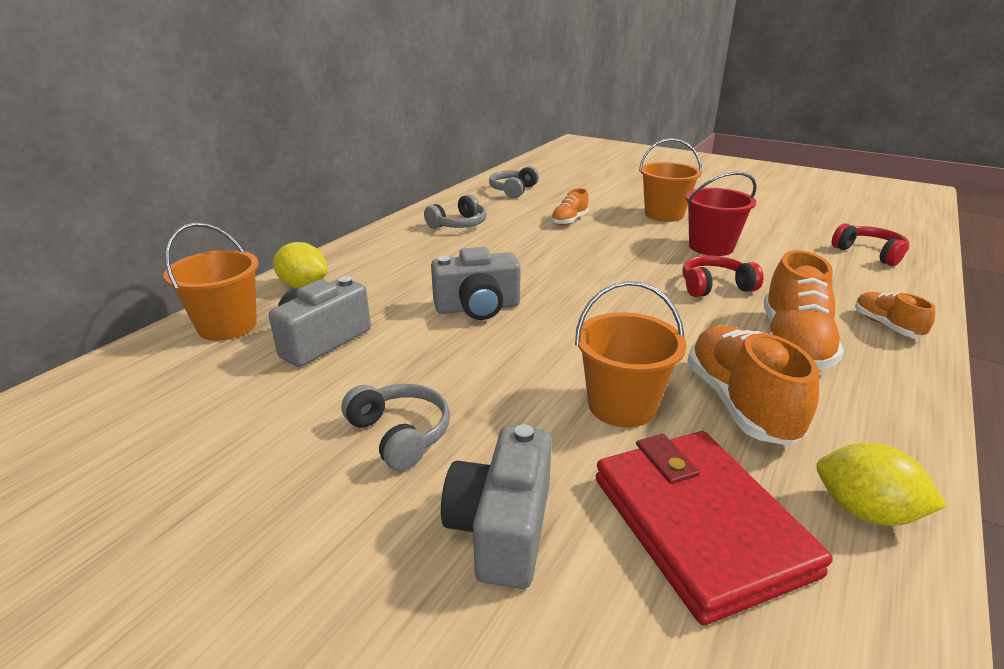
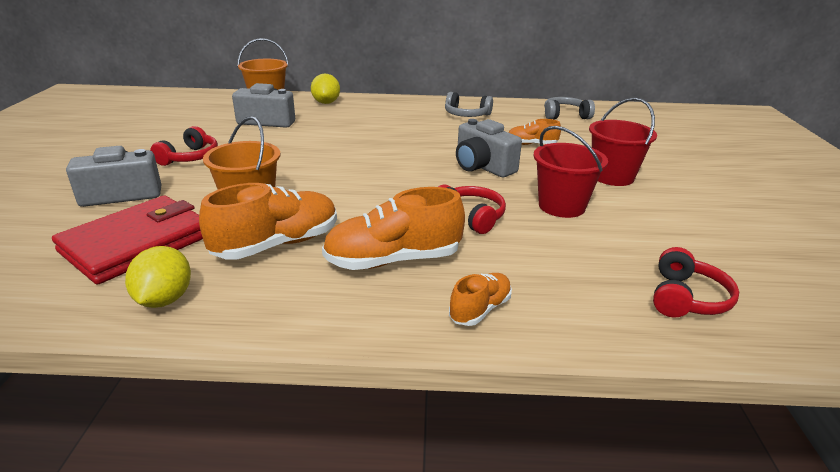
camera: 60 degrees right, 0 degrees up
(400, 434) = (190, 157): grey headphones -> red headphones
(477, 308) = (342, 146): grey camera -> grey camera (482, 167)
(664, 215) = (612, 177): orange bucket -> red bucket

